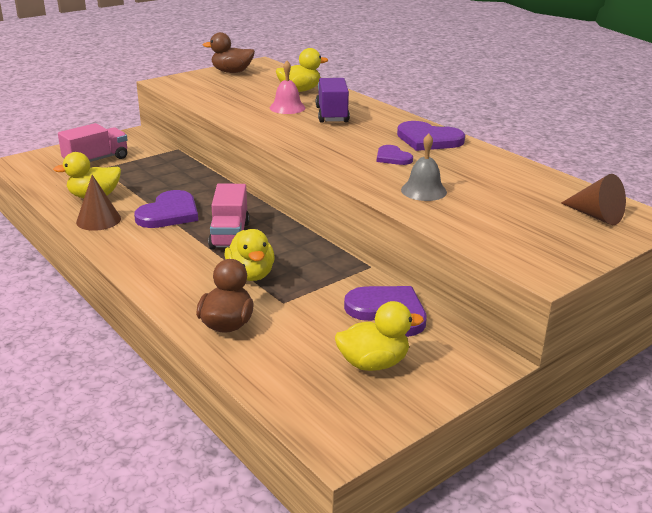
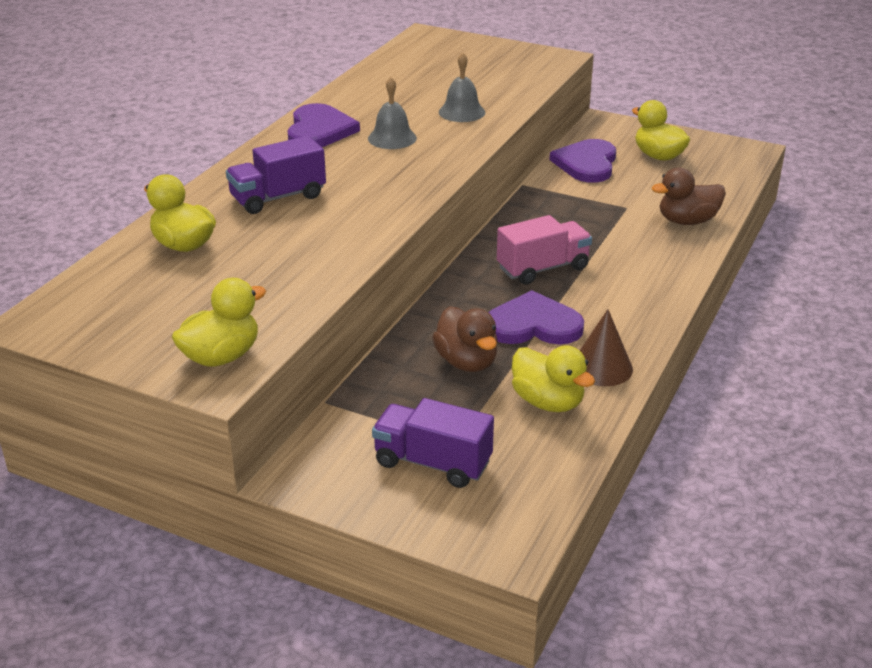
camera: 115 degrees left, 5 degrees up
(96, 160) = (432, 463): pink truck -> purple truck
(232, 72) = (109, 334): brown duck -> brown duck (467, 362)
(251, 275) = (602, 234): yellow duck -> yellow duck (221, 357)
(287, 107) = (272, 234): pink bell -> none
(392, 157) = (392, 138): purple heart -> grey bell
(596, 216) = (439, 49): brown cone -> none

